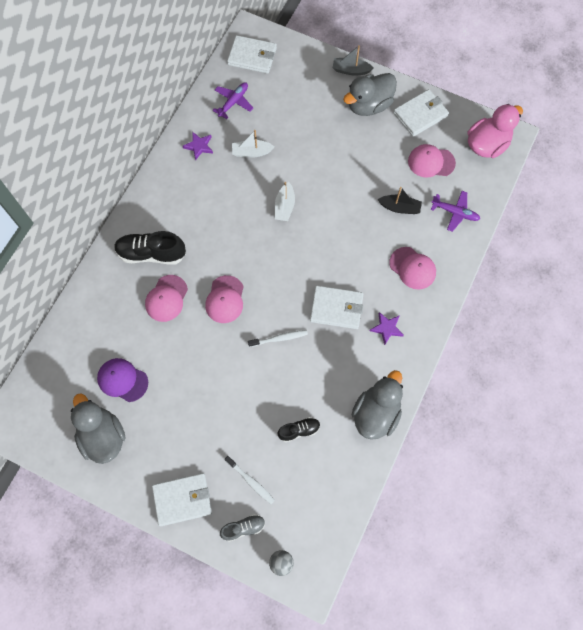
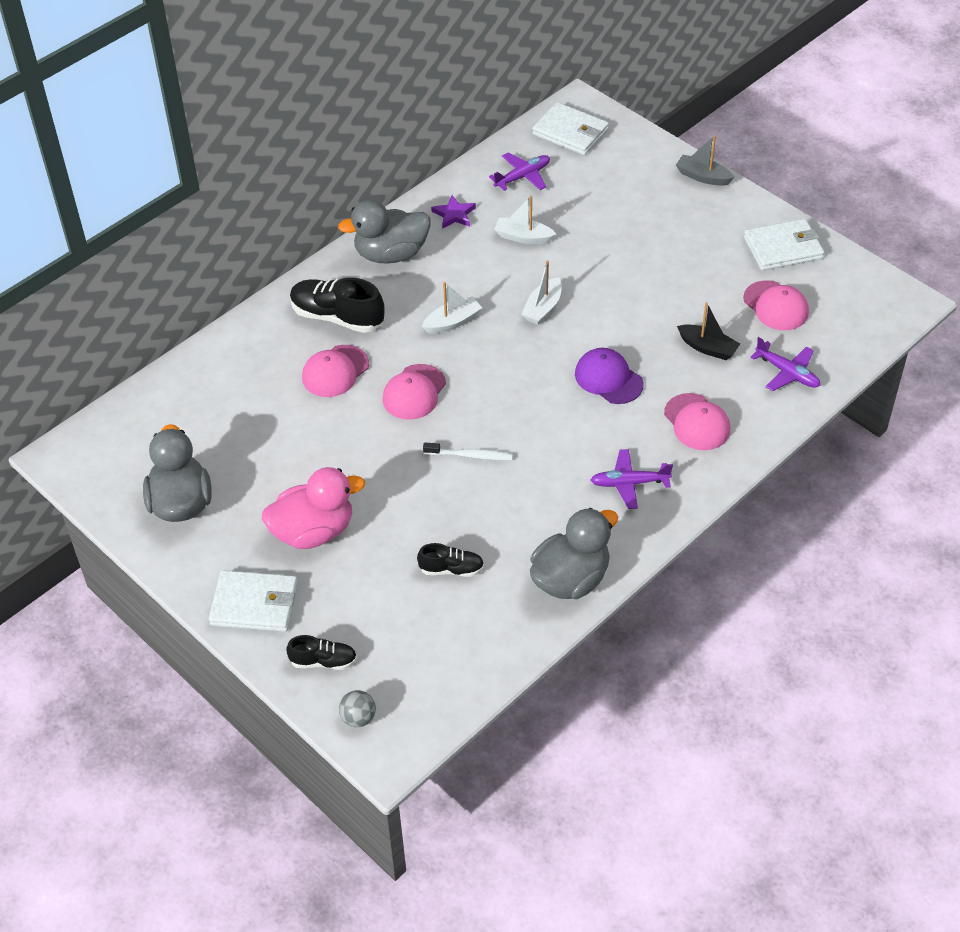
camera: 20 degrees right, 20 degrees down
(122, 380) = (235, 447): purple cap -> purple cap (608, 378)
(230, 235) = (452, 322): none -> white boat
(243, 528) = (323, 661): grey shoe -> black shoe
(251, 481) = (357, 609): white toothbrush -> none
(336, 308) = (566, 441): white wallet -> none
(369, 105) = (712, 221): grey duck -> grey duck (391, 254)
(387, 328) = (629, 483): purple star -> purple plane
(431, 162) = (776, 306): pink cap -> pink cap turned 150 degrees counterclockwise
(487, 145) = (868, 305): pink duck -> pink duck (313, 531)

